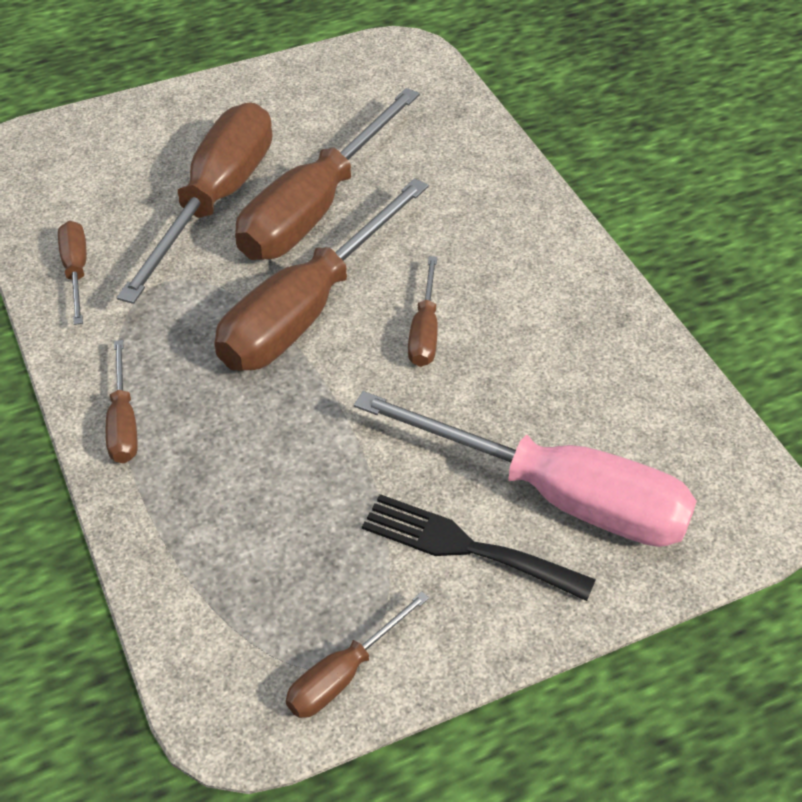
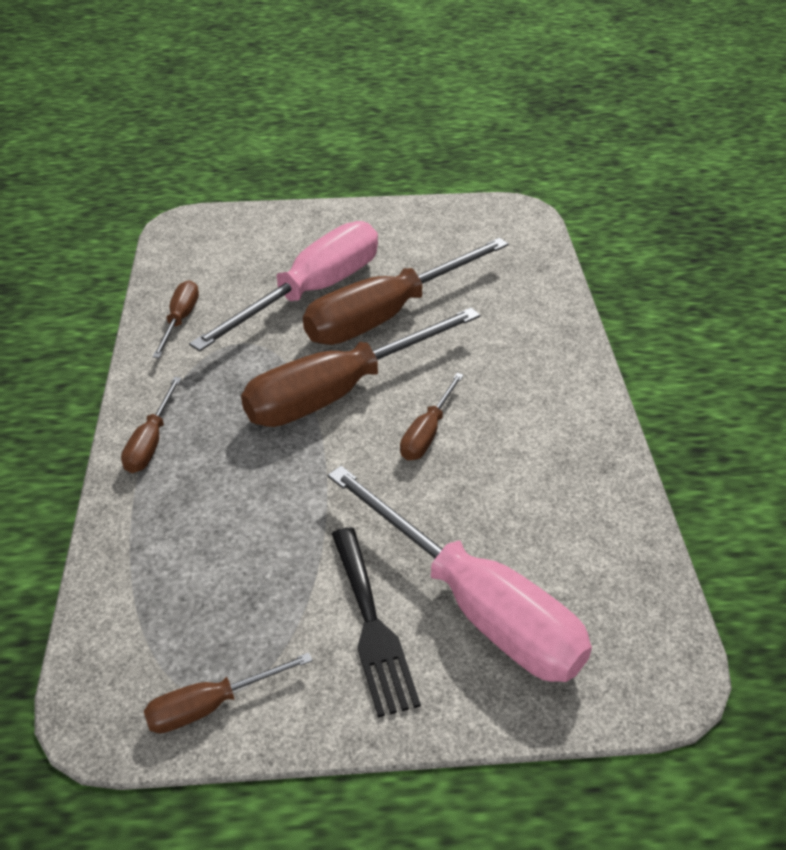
camera: 20 degrees right, 5 degrees down
(215, 201) = (312, 292): brown screwdriver -> pink screwdriver
(465, 547) = (372, 625): black fork -> black fork turned 150 degrees counterclockwise

